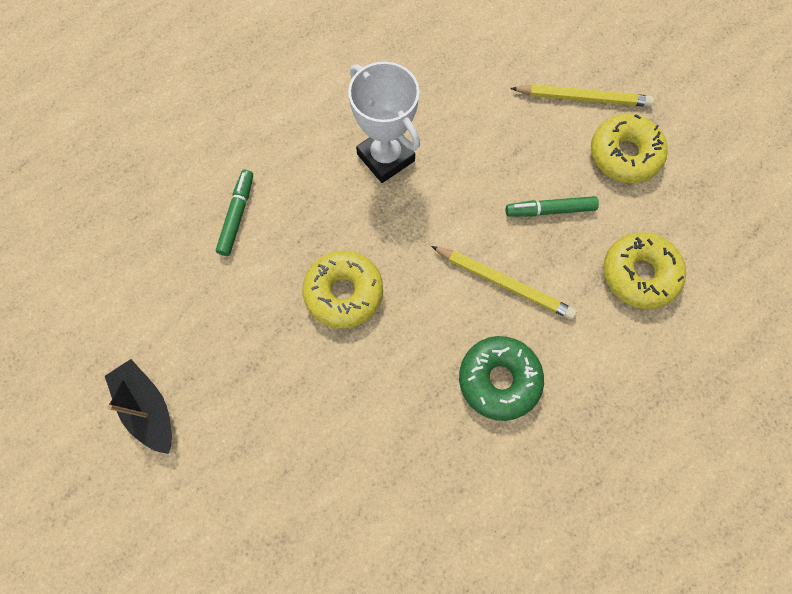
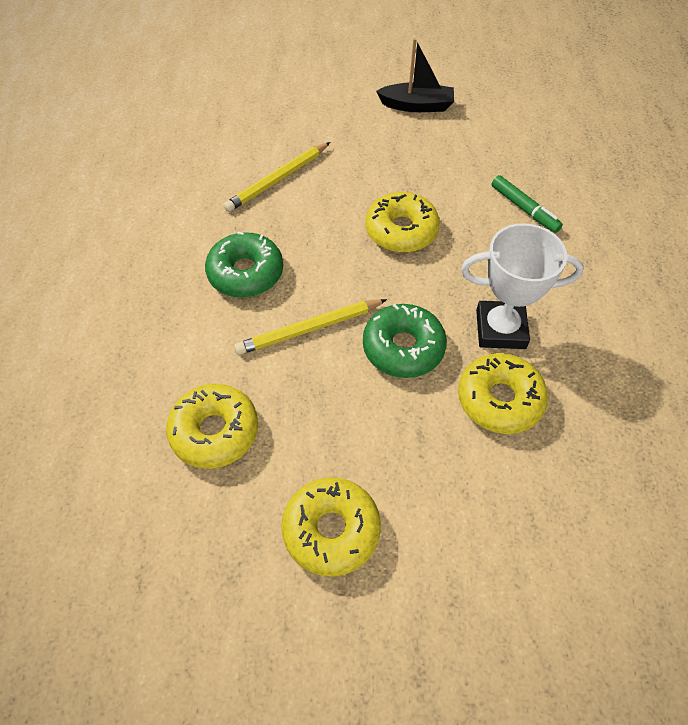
camera: 130 degrees right, 15 degrees down
(447, 124) = (499, 399): none -> yellow donut
(460, 208) = (403, 348): none -> green donut
(550, 210) = (337, 413): green marker -> none
(583, 98) = (430, 552): yellow pencil -> yellow pencil (277, 179)

